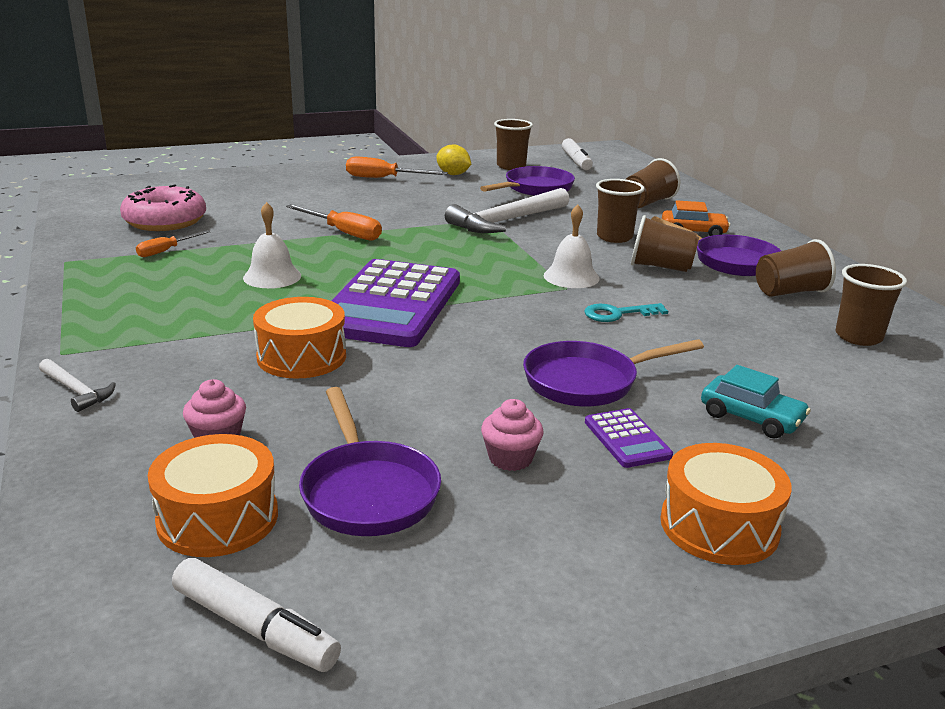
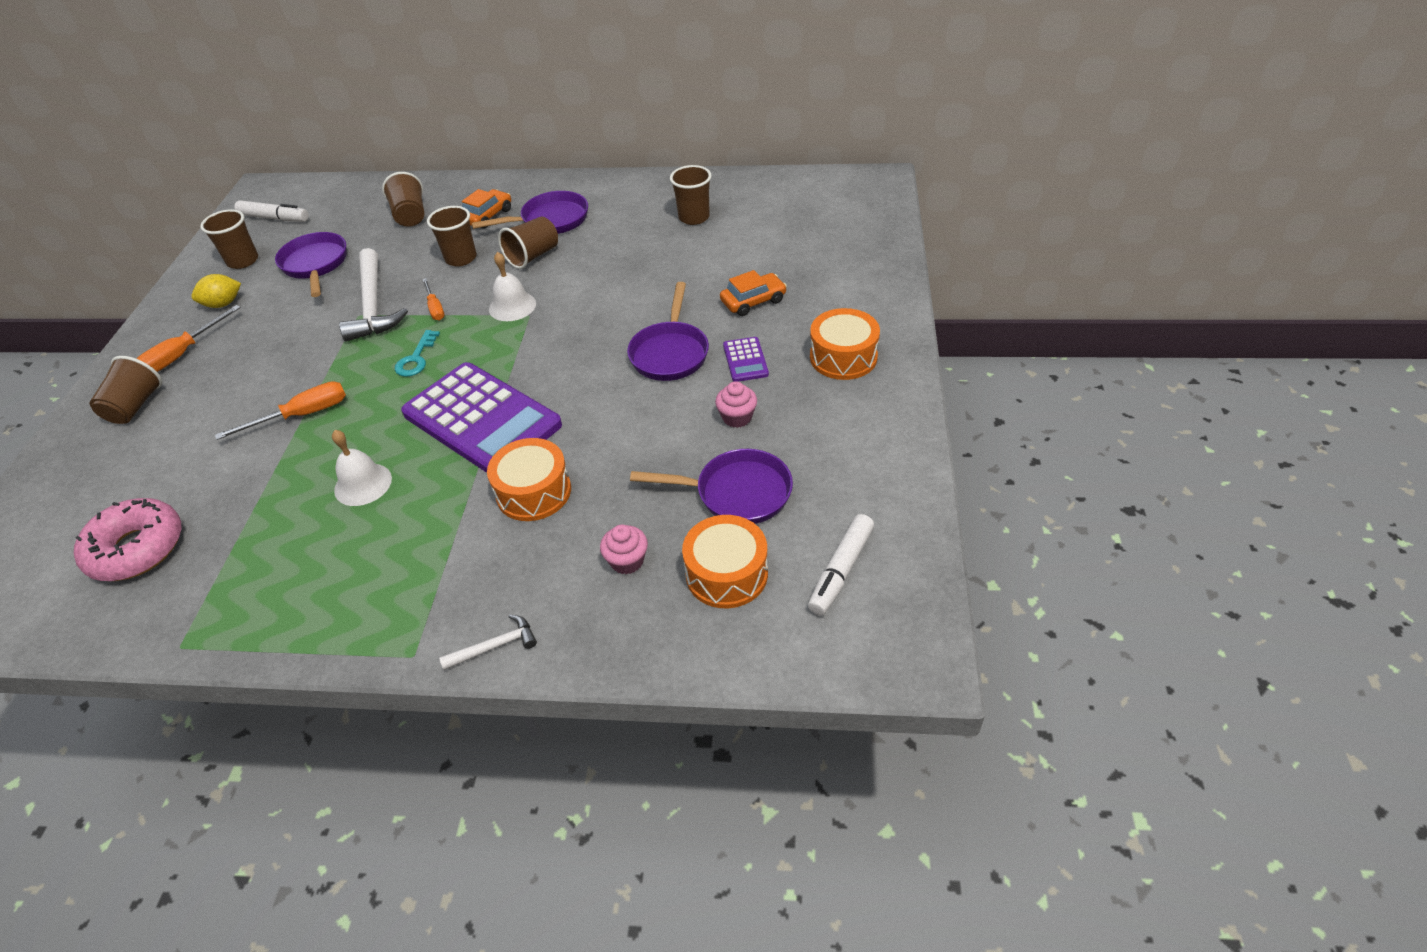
camera: 60 degrees left, 20 degrees up
(166, 251) = (228, 556): orange screwdriver -> orange screwdriver (435, 308)
(255, 627) = (841, 570): white marker -> white marker turned 150 degrees clockwise
(617, 314) = (589, 305): turquoise key -> turquoise key (416, 359)
(627, 439) = (745, 360): purple calculator -> purple calculator turned 75 degrees clockwise
(751, 418) = (753, 301): turquoise car -> orange car
(790, 292) = (617, 216): brown cup -> brown cup (135, 406)

